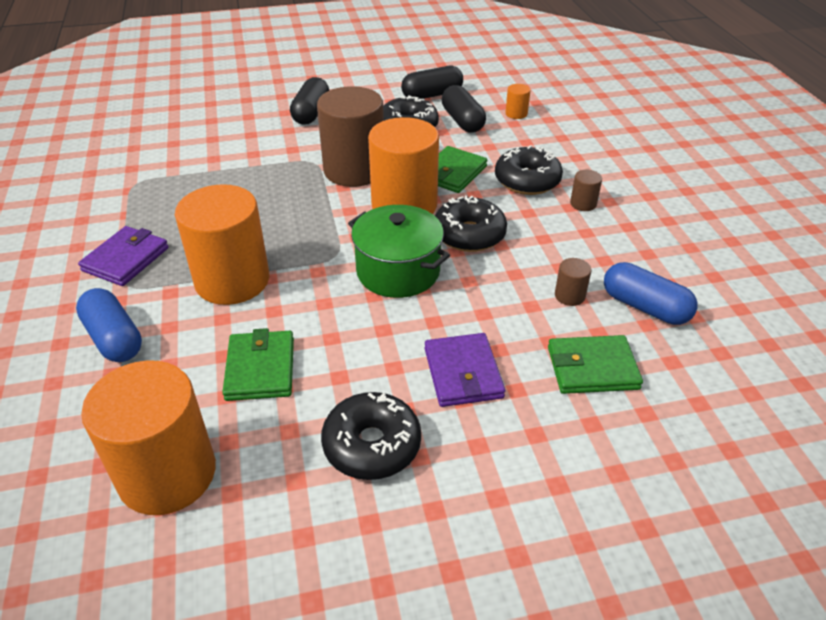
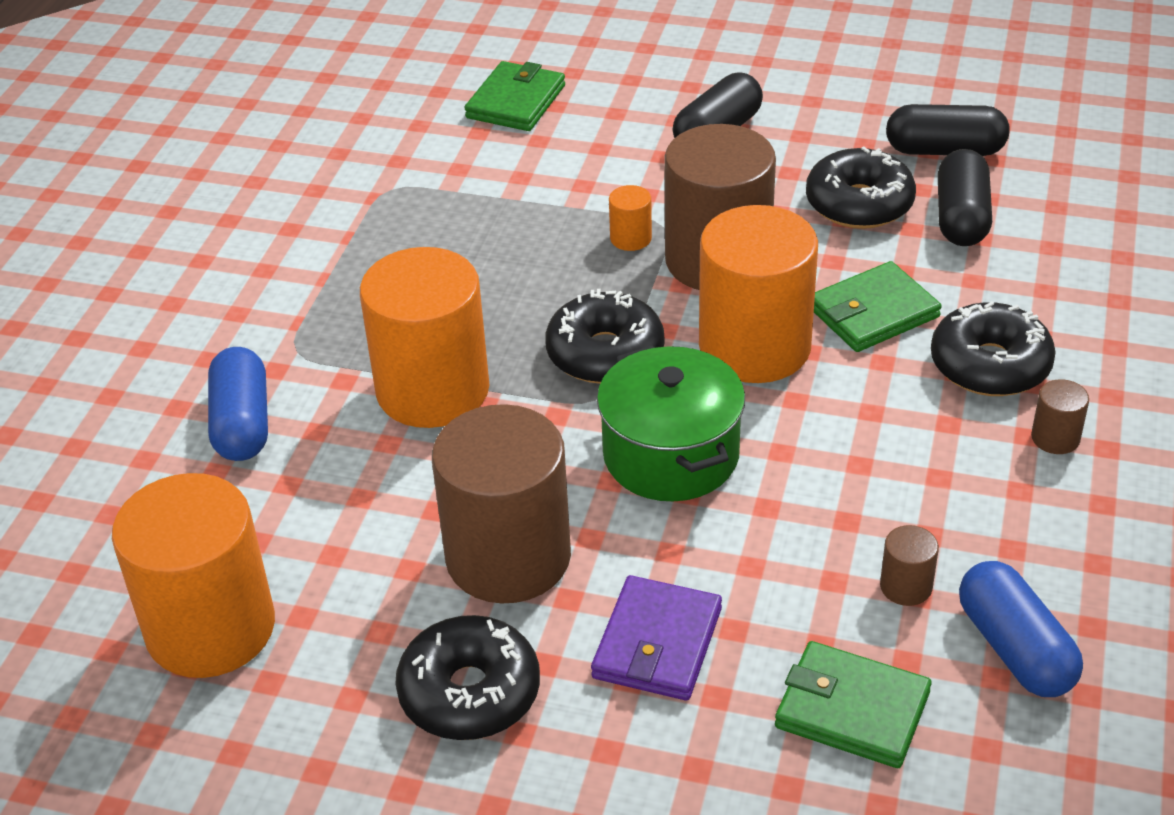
camera: 30 degrees right, 0 degrees up
(125, 259) = (315, 310): purple wallet -> none
(260, 369) = (394, 533): green wallet -> green wallet (515, 102)
(342, 357) = (508, 557): none -> brown cylinder
(469, 234) = (821, 430): black donut -> black donut (605, 353)
(516, 114) = (1070, 229): orange cylinder -> orange cylinder (630, 238)

